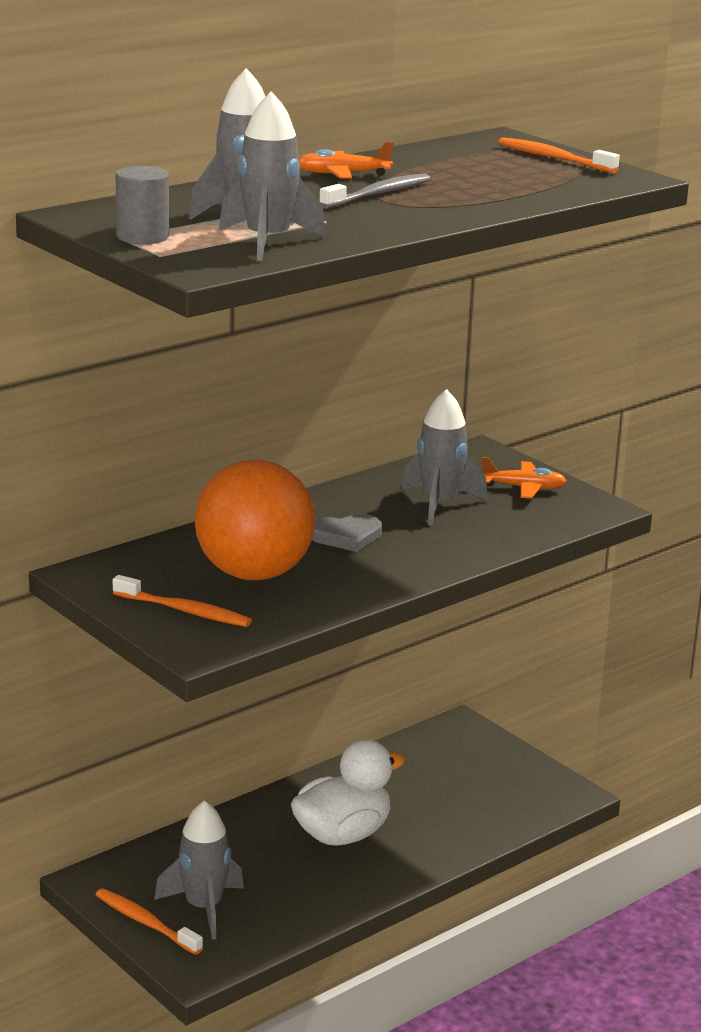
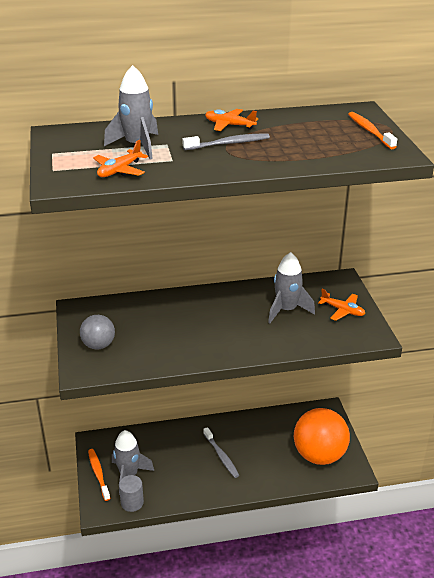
camera: 30 degrees right, 10 degrees up
(142, 237) = (62, 155): grey cylinder -> grey cylinder (132, 503)
(184, 611) = (98, 345): orange toothbrush -> grey ball
(254, 574) = (152, 331): orange ball -> orange ball (319, 455)
(268, 242) = (119, 170): grey rocket -> orange plane
(342, 835) = (221, 456): white duck -> grey toothbrush
(346, 536) = (219, 319): grey heart -> none

